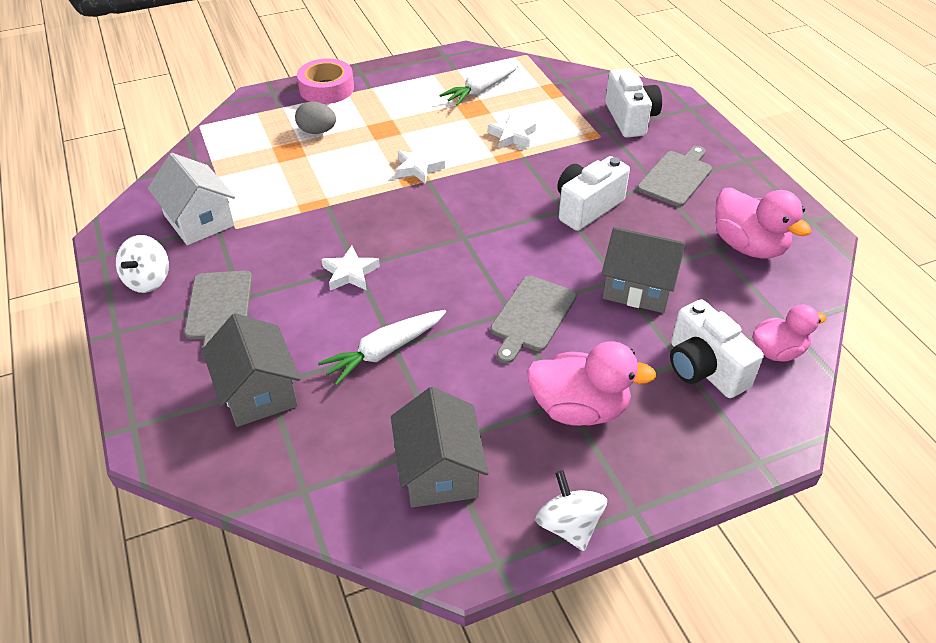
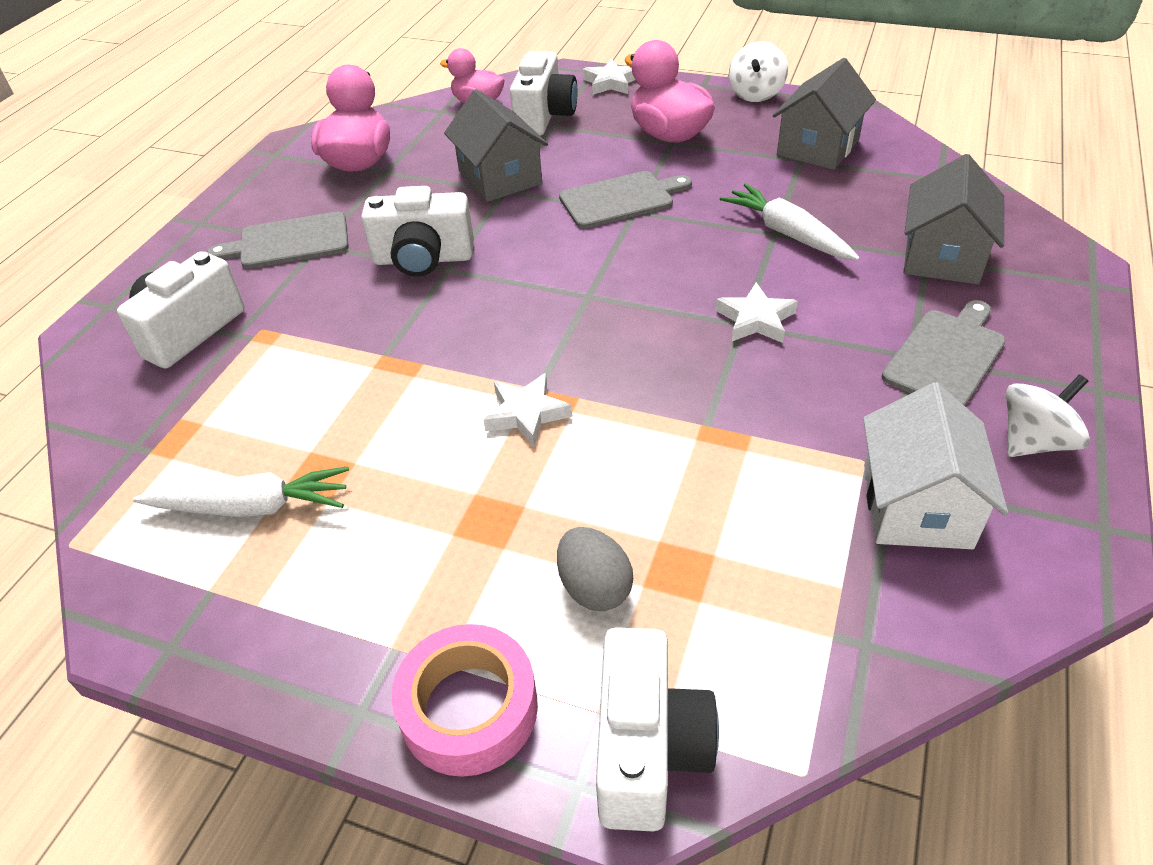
camera: 135 degrees left, 0 degrees up
(257, 107) = (648, 749): none -> white camera
(384, 351) = (787, 234): white carrot -> white carrot turned 135 degrees counterclockwise
(512, 136) = (349, 392): white star -> white star (611, 83)

